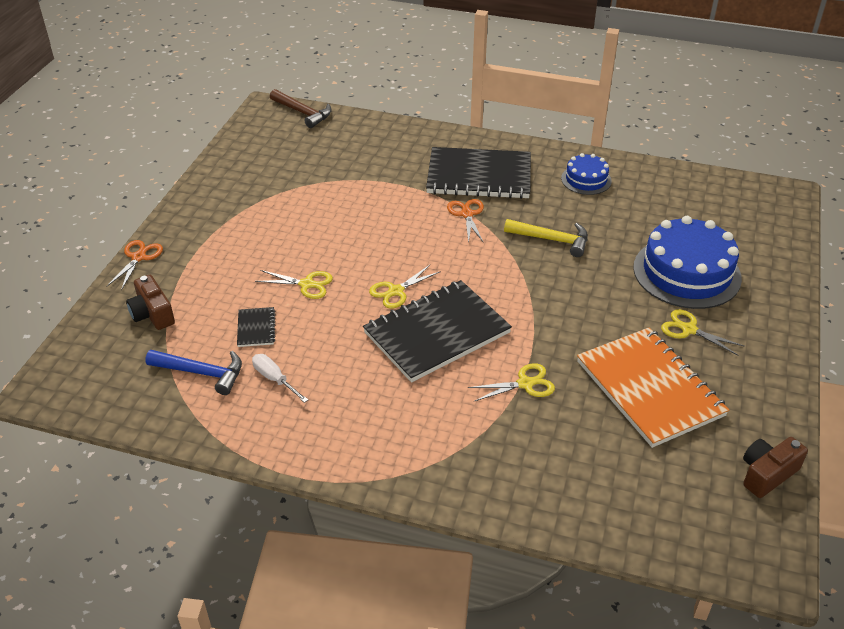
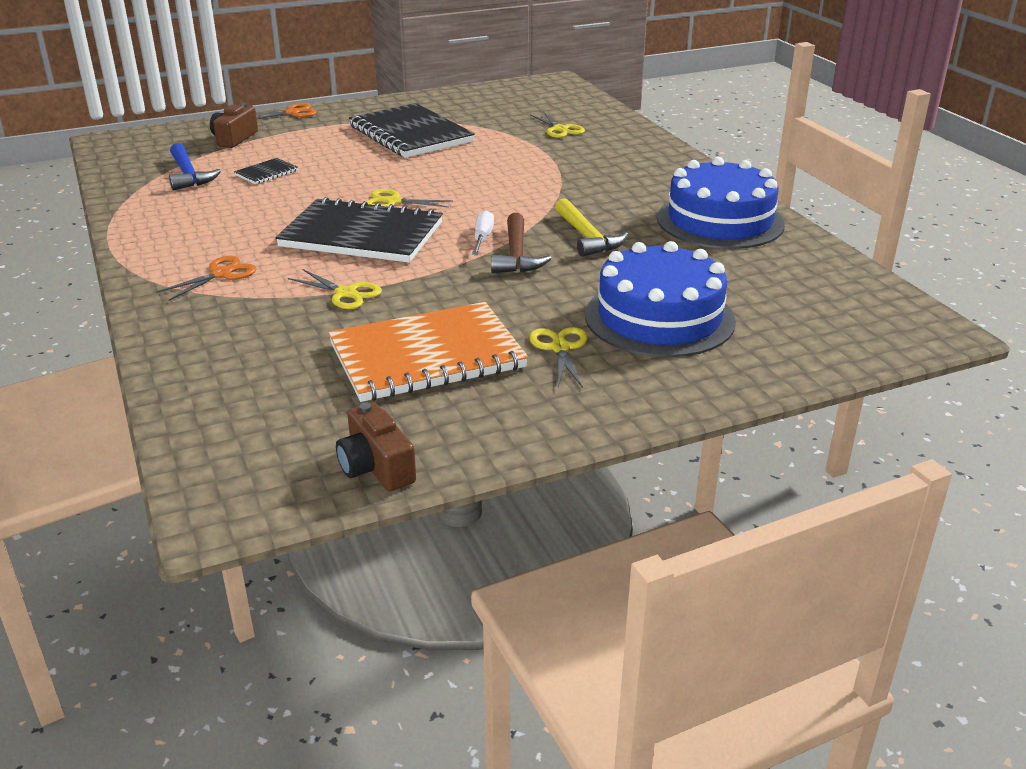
camera: 50 degrees right, 10 degrees down
(274, 379) = (214, 199): white screwdriver -> white screwdriver (482, 238)
(303, 113) = (575, 92): brown hammer -> brown hammer (516, 255)
(307, 284) = (348, 170): yellow scissors -> yellow scissors (560, 129)
(467, 214) = (555, 191): orange scissors -> orange scissors (221, 274)
(479, 176) = (625, 177): black notebook -> black notebook (411, 134)
(586, 180) = (720, 221): blue cake -> blue cake, size x1.89
(649, 388) = (427, 356): orange notebook -> orange notebook turned 45 degrees clockwise
(767, 474) = (376, 467): brown camera -> brown camera turned 135 degrees counterclockwise

